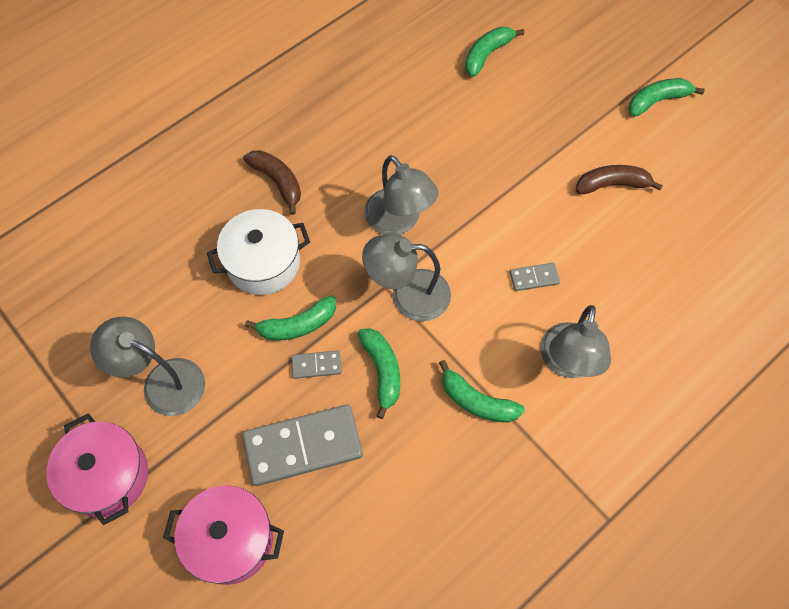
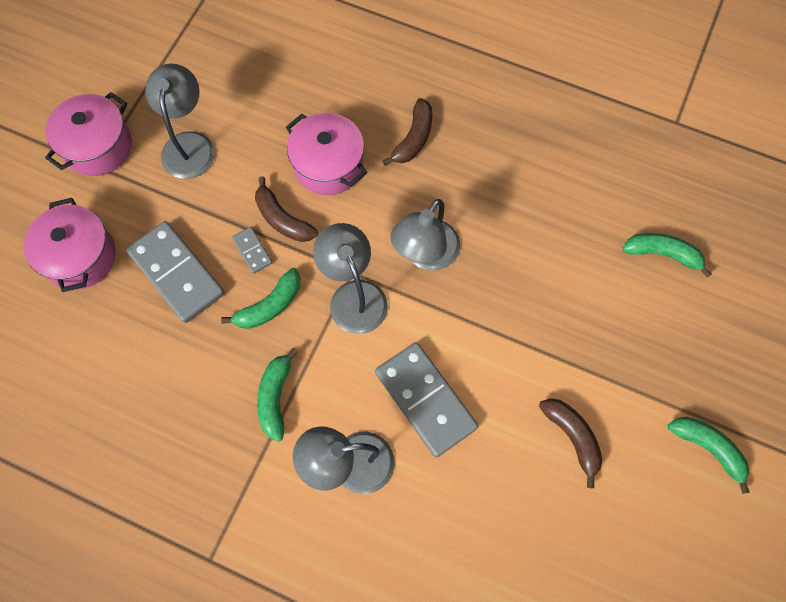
camera: 65 degrees right, 5 degrees up
(263, 263) = (328, 165): white pot -> pink pot
(297, 325) = (282, 219): green banana -> brown banana
(534, 278) = (425, 400): grey domino -> grey domino, size x2.19

